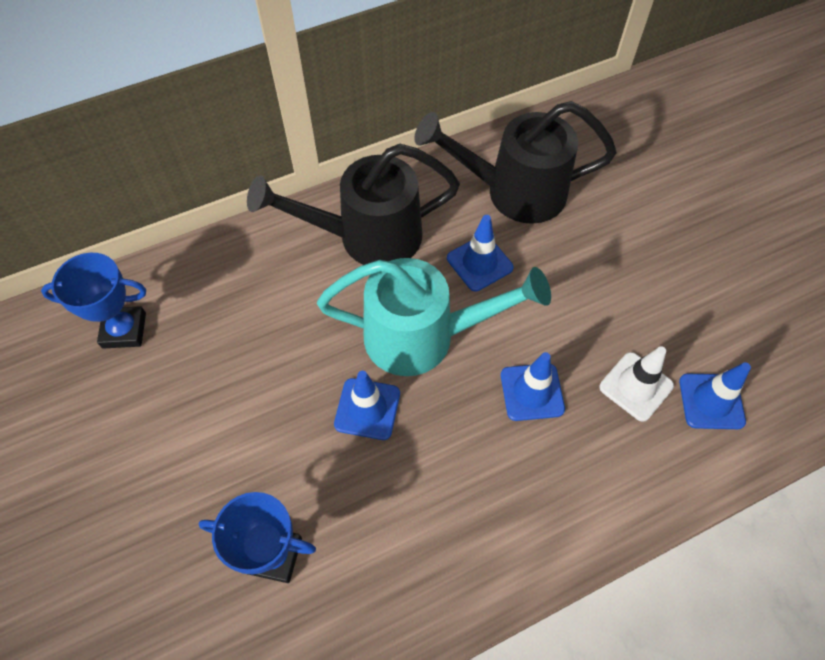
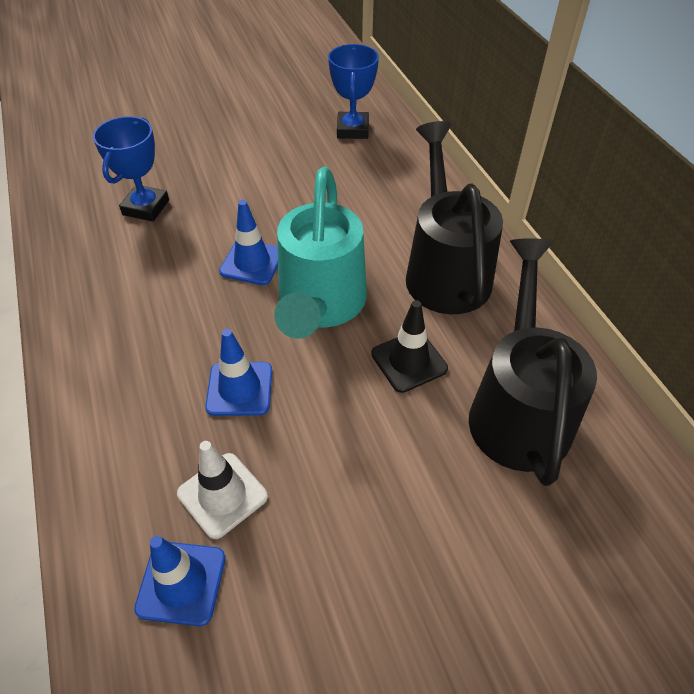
camera: 95 degrees right, 10 degrees down
(479, 263) = (409, 361): blue traffic cone -> black traffic cone

